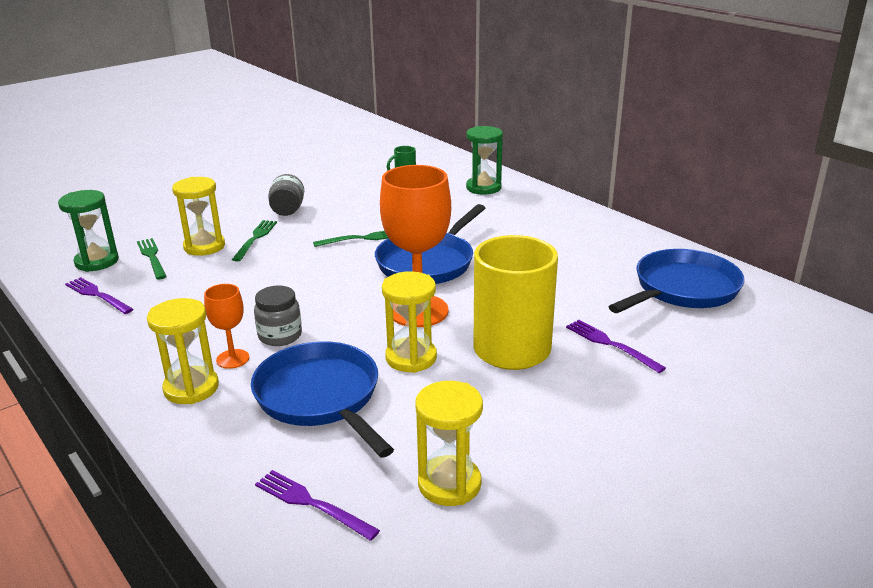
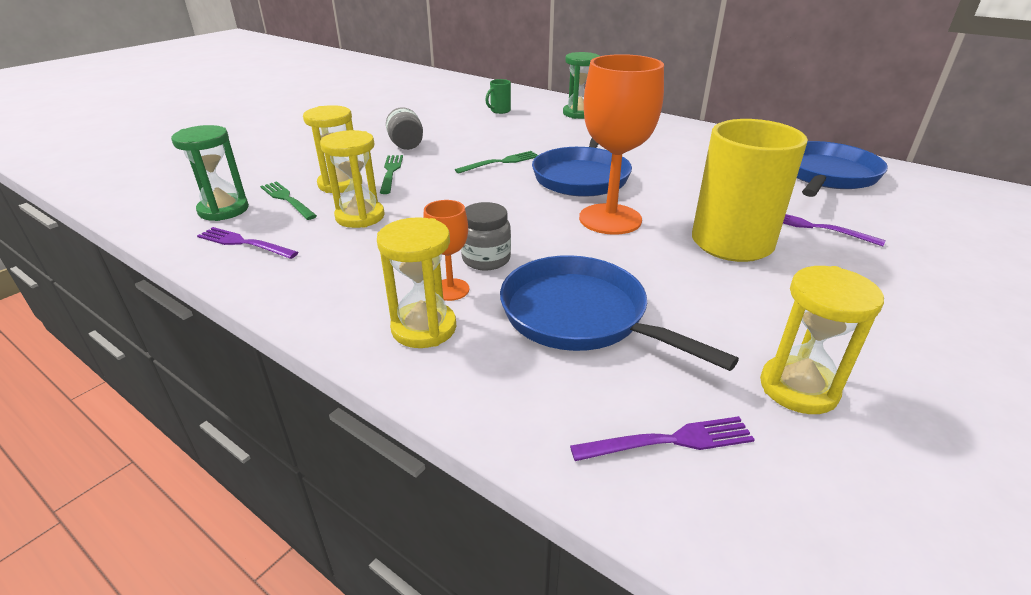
camera: 15 degrees left, 5 degrees up
(311, 503) = (669, 441): purple fork -> purple fork turned 150 degrees clockwise
(411, 358) = (641, 263): yellow hourglass -> yellow hourglass (360, 217)

